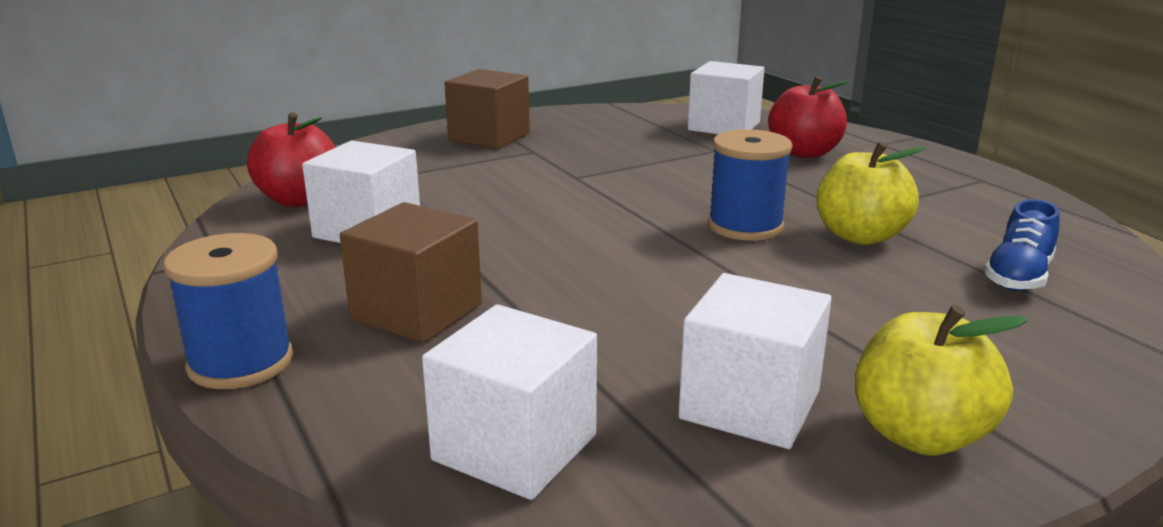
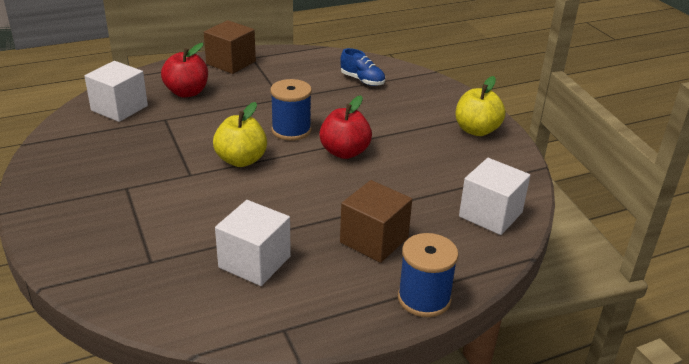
camera: 85 degrees left, 10 degrees up
(299, 199) = (182, 299): red apple -> red apple (344, 152)
(489, 137) = (78, 205): brown cube -> brown cube (231, 63)
(750, 405) = (459, 158): white cube -> none
(860, 236) = (312, 103): yellow apple -> yellow apple (241, 160)

